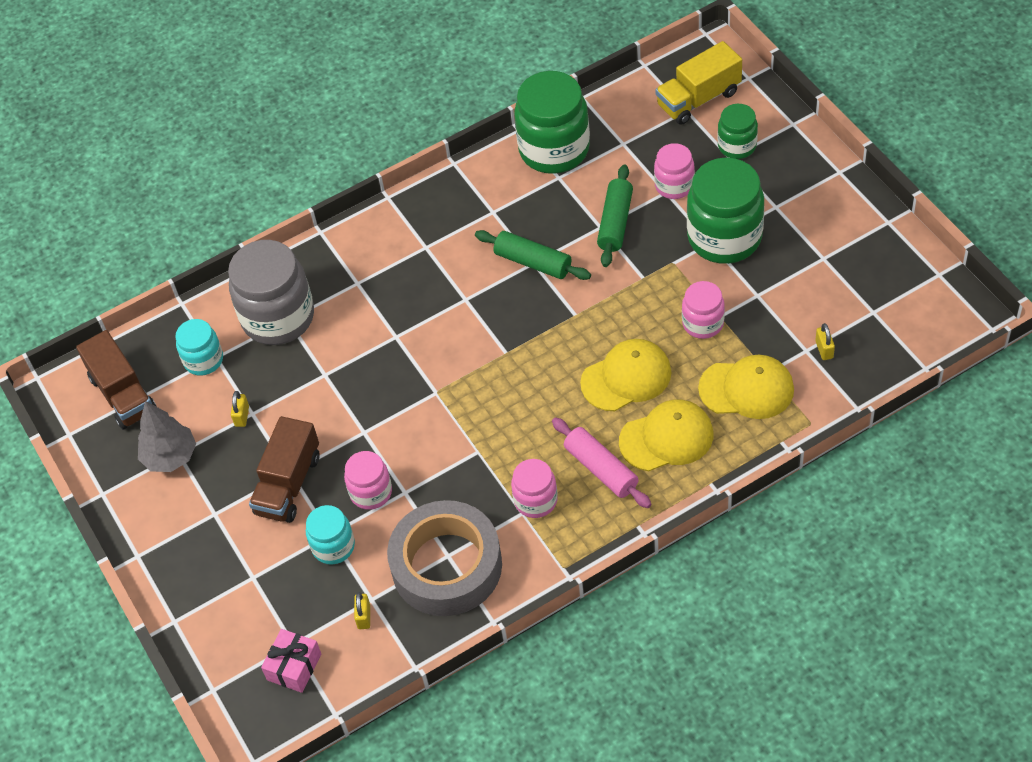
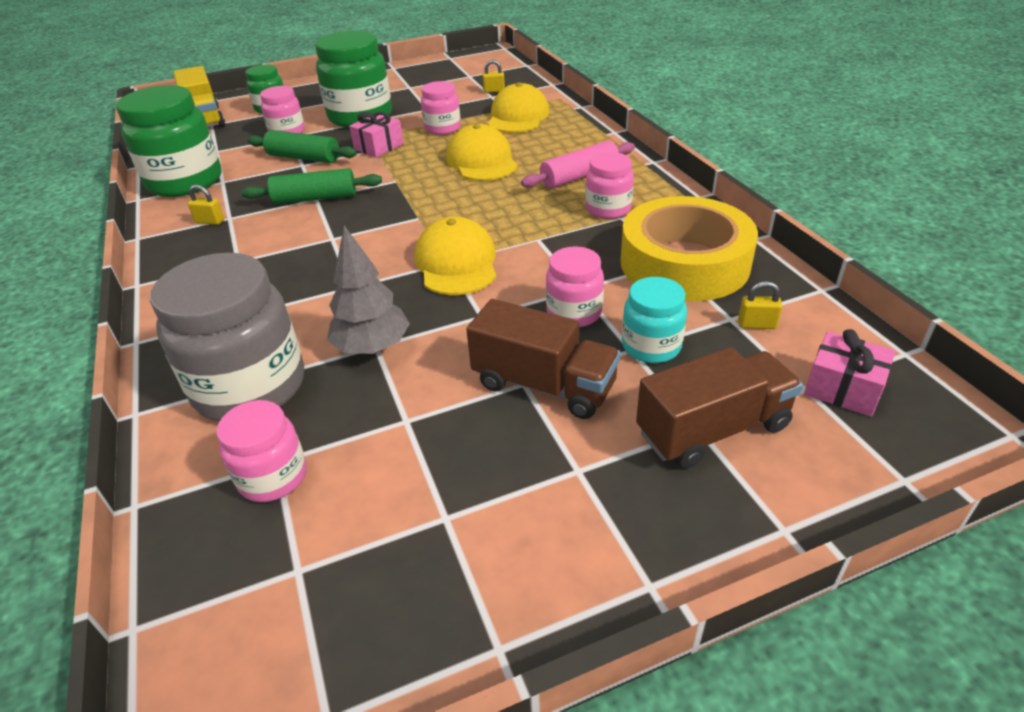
camera: 85 degrees left, 15 degrees down
(123, 394) = (278, 605): brown truck -> brown truck (712, 429)
(170, 457) = (450, 528): grey tree -> grey tree (372, 347)
(203, 360) = (273, 477): turquoise jar -> pink jar
(242, 416) = (406, 432): yellow padlock -> yellow padlock (210, 221)
(447, 566) = (684, 263): grey tape -> yellow tape
(533, 262) = (315, 198): green rolling pin -> green rolling pin turned 45 degrees clockwise
(649, 278) = (379, 147): none -> pink gift
(666, 438) = (555, 147): yellow cap -> yellow cap (456, 263)

